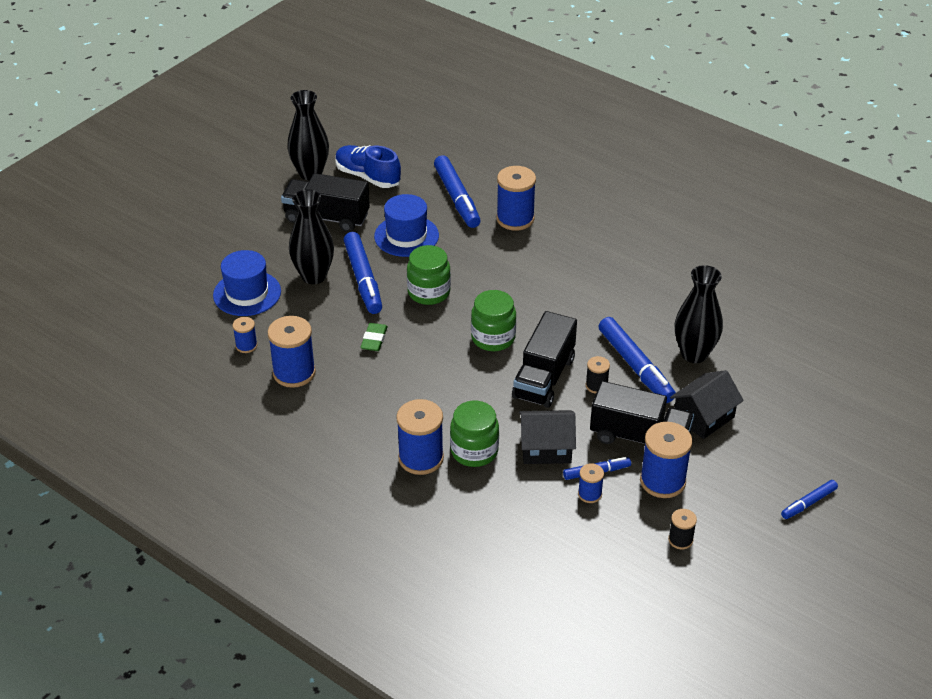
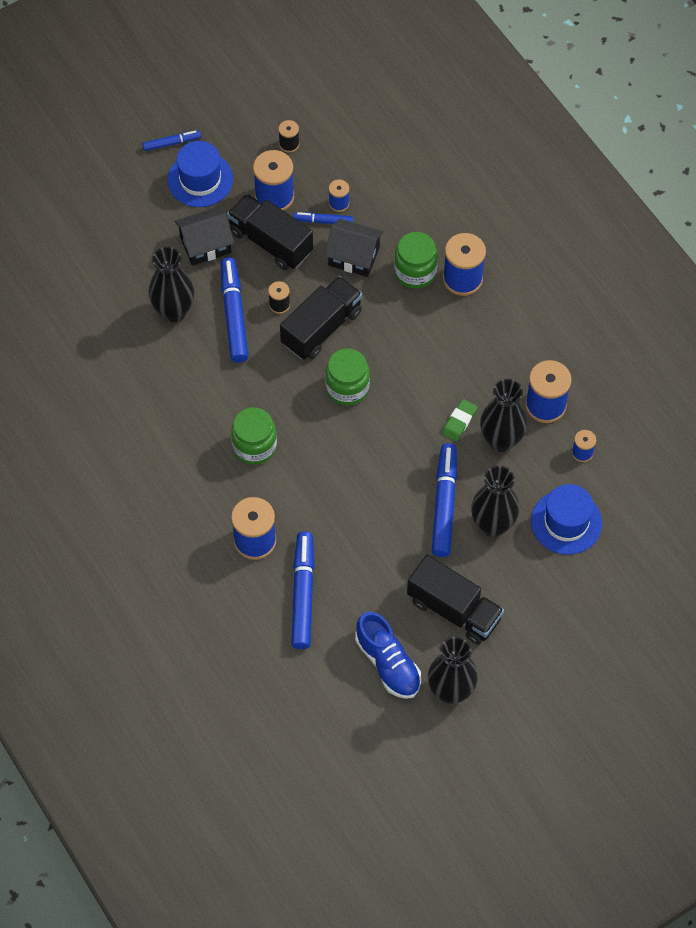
camera: 160 degrees left, 20 degrees up
(328, 335) = (501, 440): none -> black vase
(406, 236) = (379, 552): blue hat -> blue hat (200, 179)
(429, 292) = (385, 465): green jar -> green jar (254, 446)

